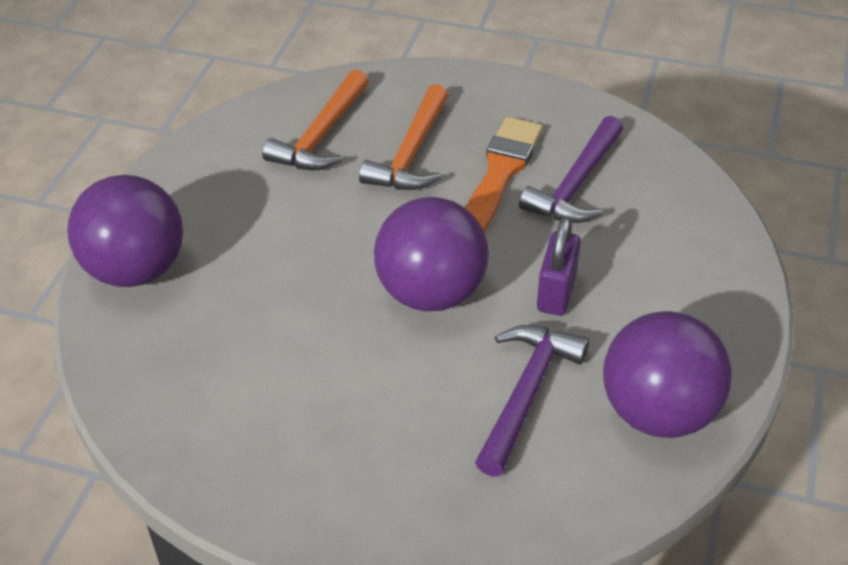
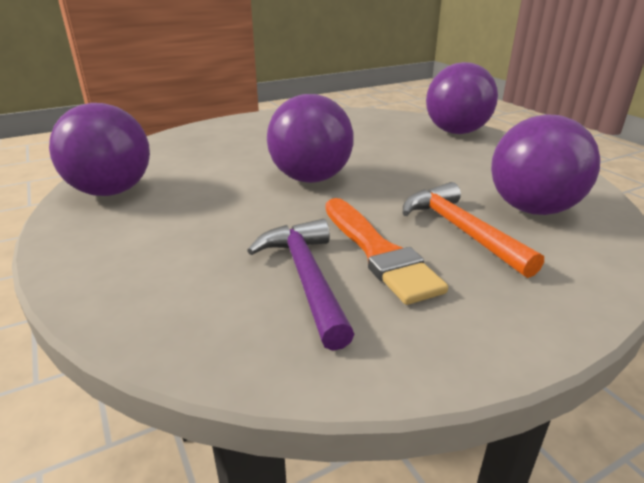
camera: 135 degrees right, 15 degrees down
(321, 135) = (532, 209): orange hammer -> purple ball
(526, 393) = (201, 170): purple hammer -> none
(556, 292) = (234, 209): purple padlock -> none

